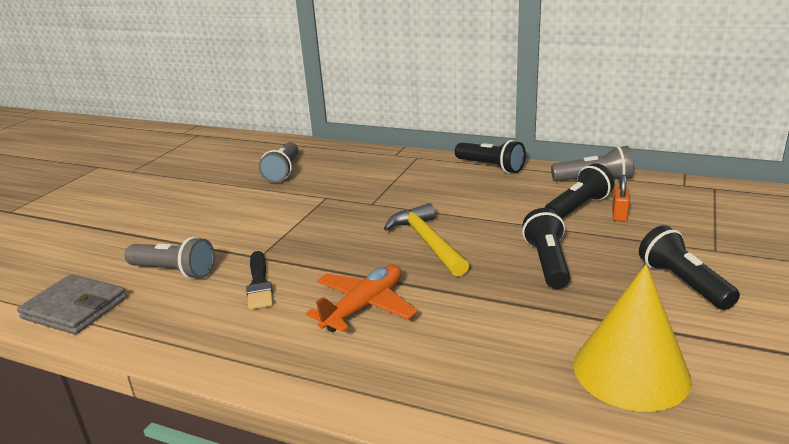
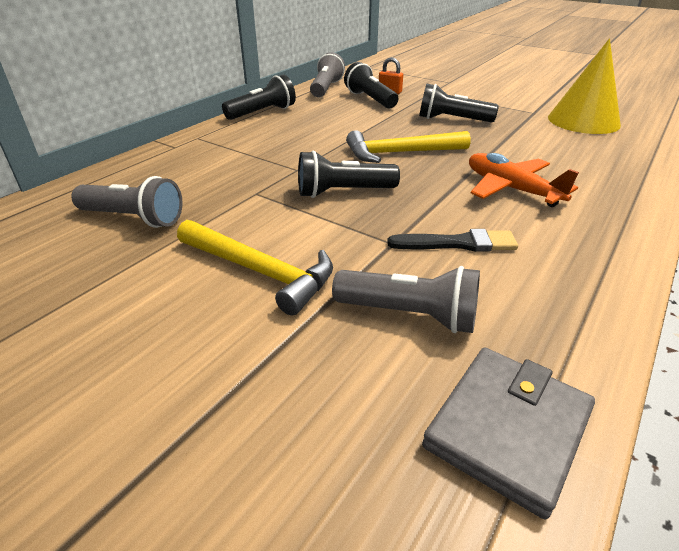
camera: 80 degrees left, 10 degrees up
(174, 271) = (409, 315): grey flashlight -> grey flashlight turned 75 degrees clockwise
(224, 219) = (260, 271): none -> yellow hammer
(683, 283) = (487, 94): black flashlight -> black flashlight (343, 192)

